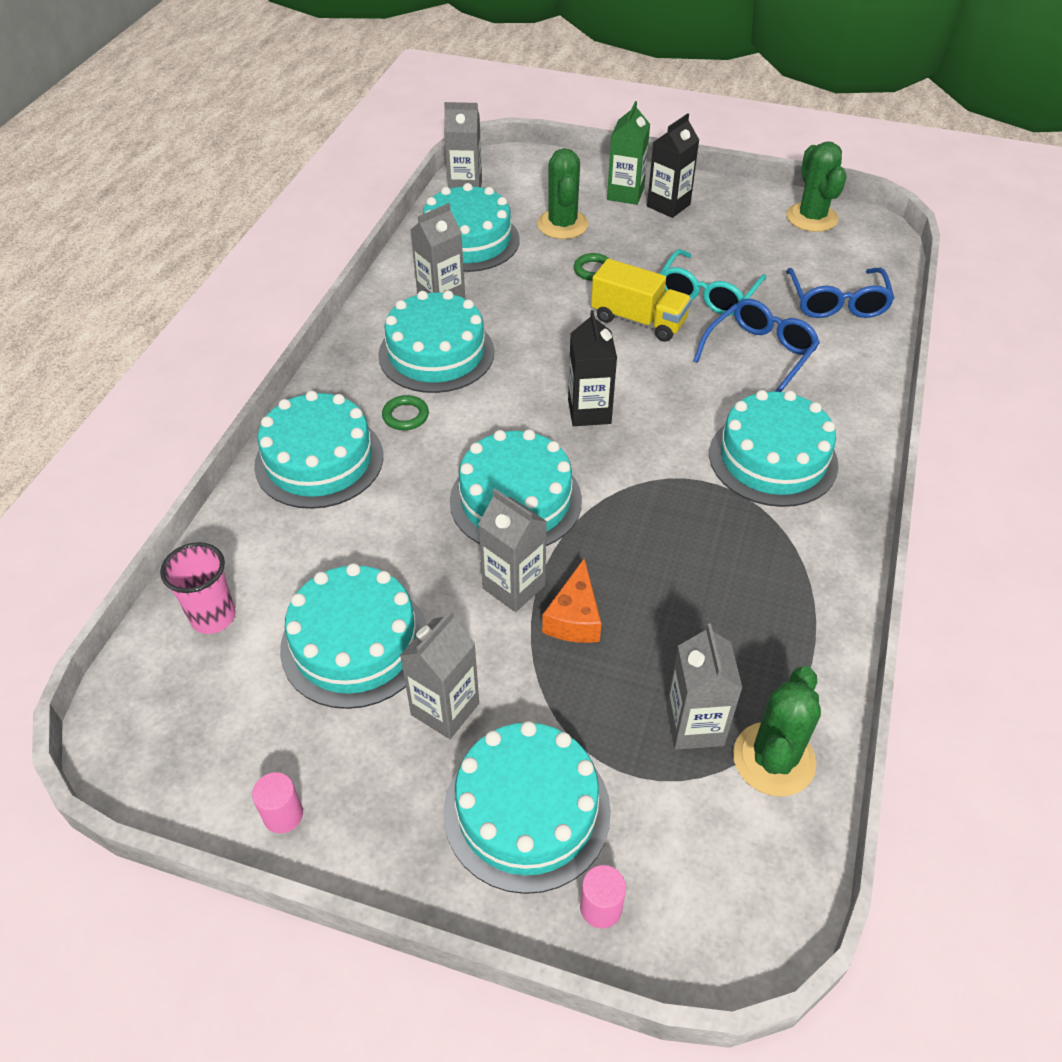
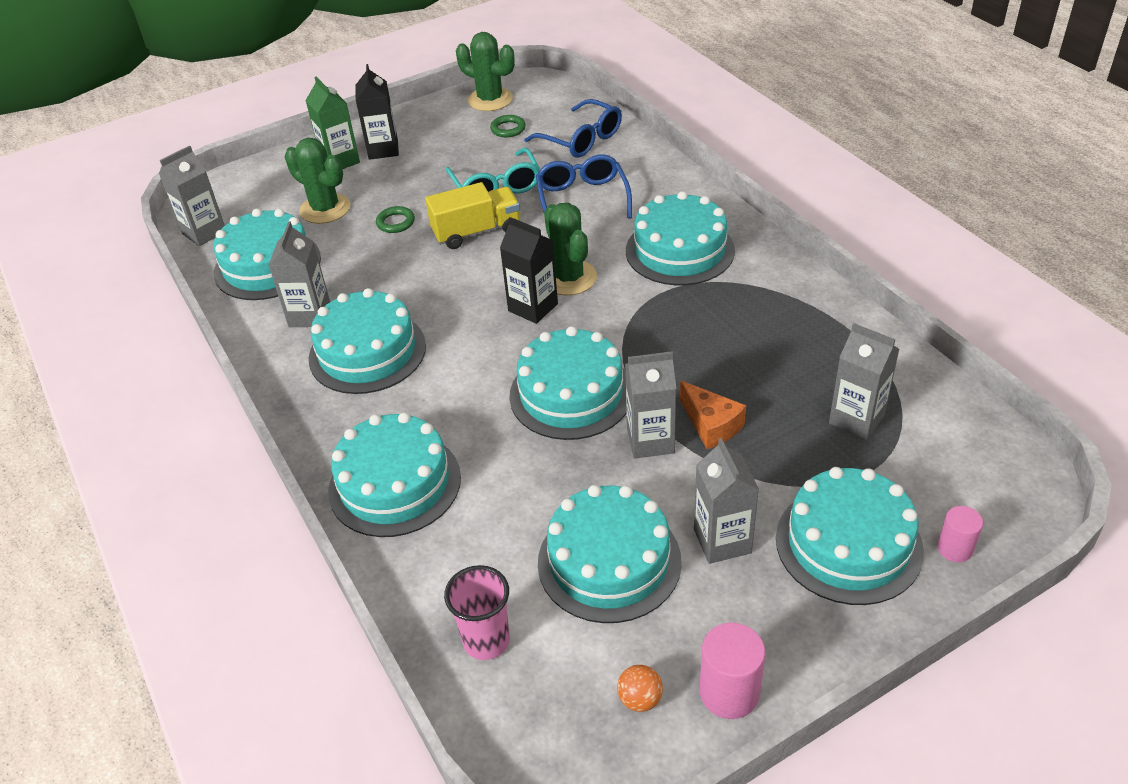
camera: 45 degrees left, 5 degrees down
(230, 754) = (640, 699): none -> orange ball
(283, 815) = (729, 692): pink cylinder -> pink cylinder, size x1.57
(405, 416) = (411, 406): green ring -> green ring (508, 129)
(773, 759) = (914, 399): green cactus -> green cactus (569, 278)

